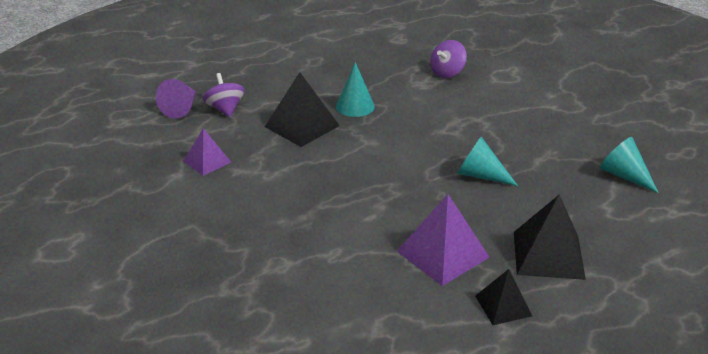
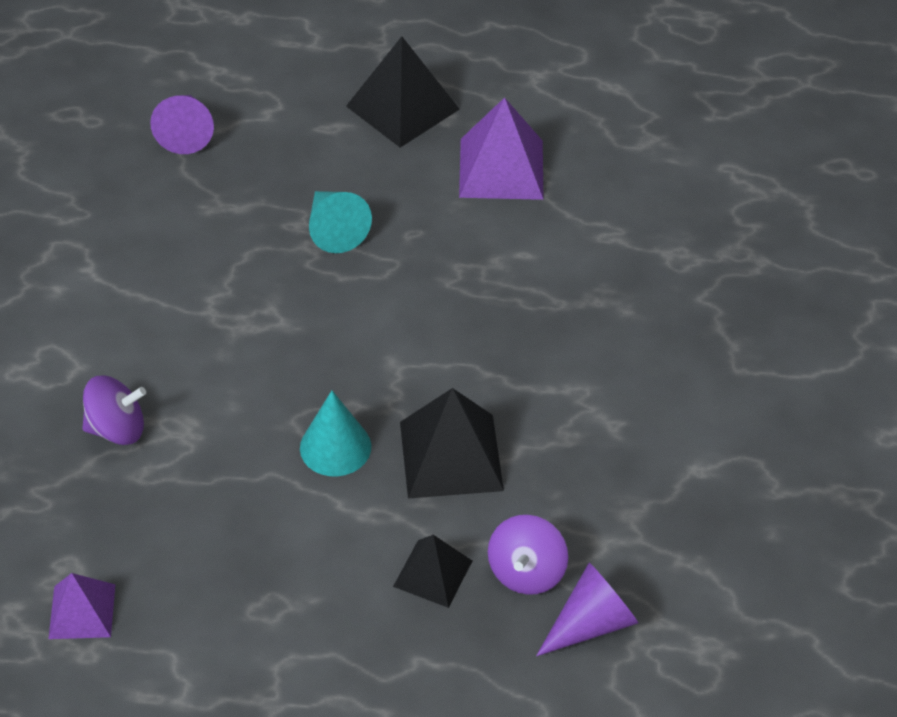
camera: 140 degrees left, 15 degrees up
(207, 161) = (640, 469): purple pyramid -> purple pyramid (82, 611)
(503, 306) = (511, 93): black pyramid -> black pyramid (433, 573)
(623, 175) = (186, 132): turquoise cone -> purple cone

